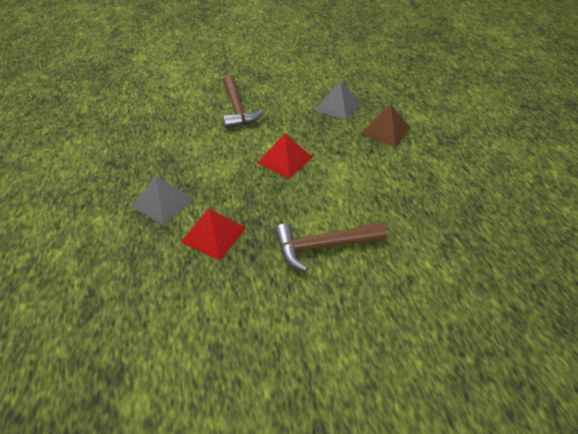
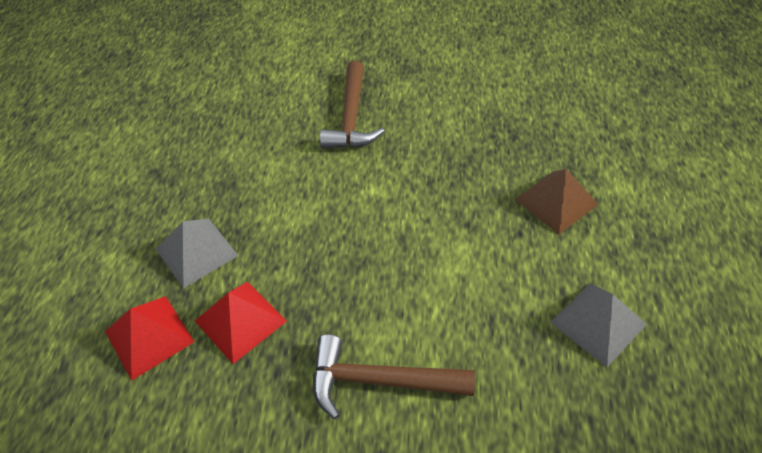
camera: 20 degrees right, 5 degrees up
(285, 160) = (384, 220): red pyramid -> red pyramid (149, 336)
(337, 106) = (499, 141): grey pyramid -> grey pyramid (598, 323)

